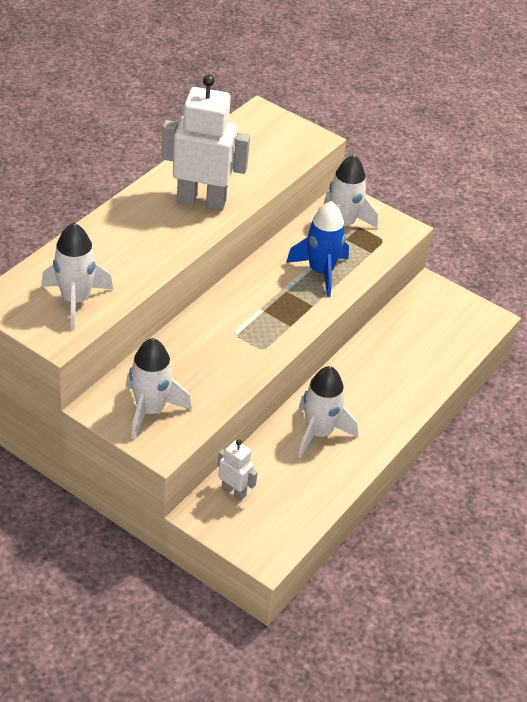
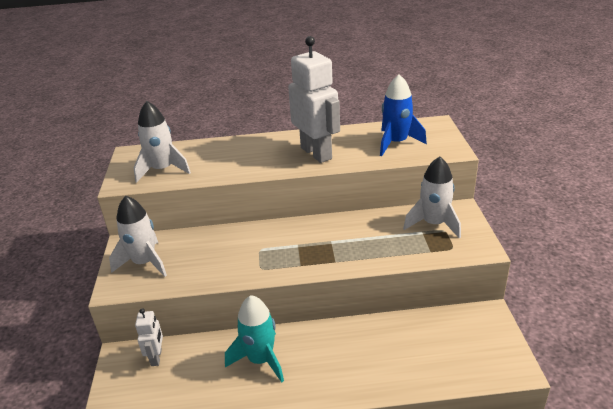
camera: 55 degrees right, 10 degrees down
(319, 433) = (260, 360): white rocket -> turquoise rocket
(320, 271) = (373, 244): blue rocket -> blue rocket (396, 143)

